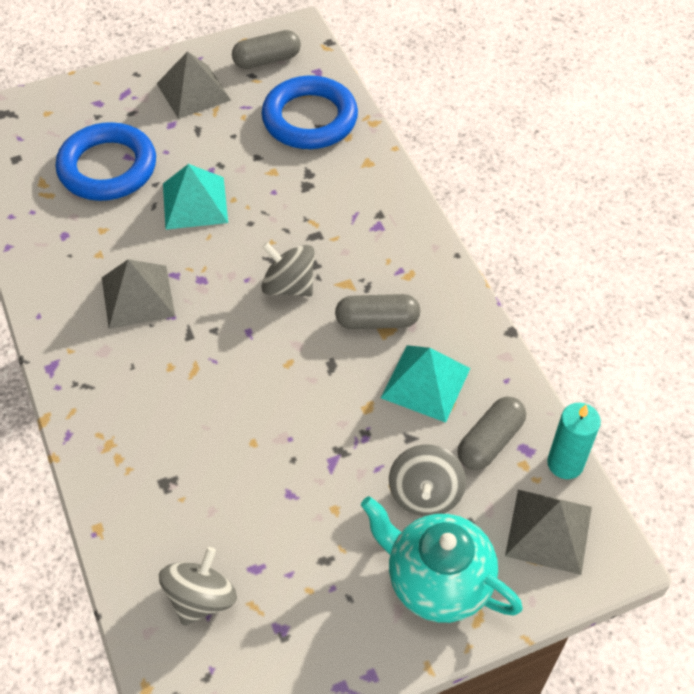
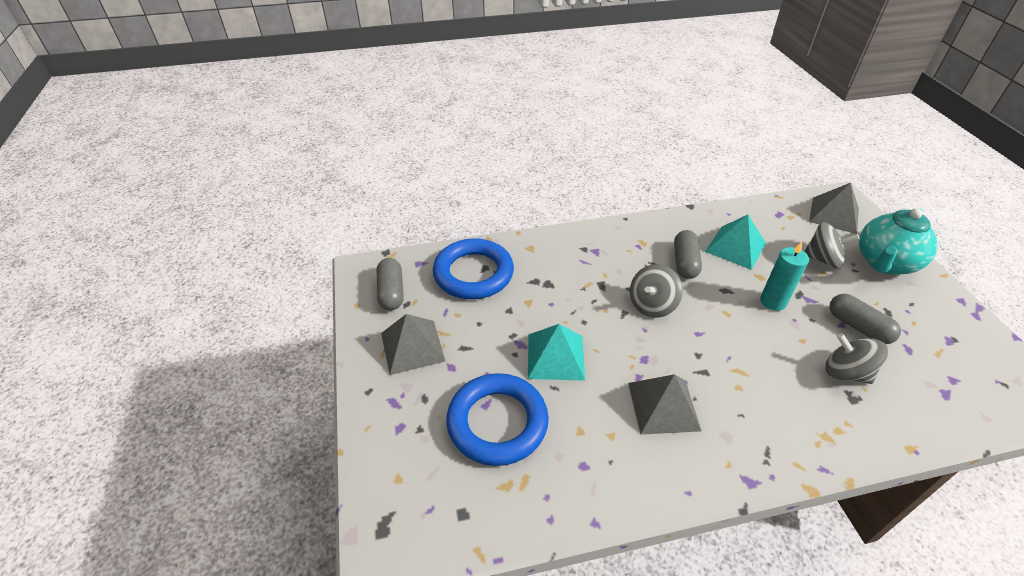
camera: 80 degrees left, 10 degrees down
(201, 598) = (945, 382): grey spinning top -> grey spinning top (846, 373)
(490, 441) = (776, 227): grey capsule -> grey capsule (858, 327)
(565, 463) = (786, 201): turquoise candle -> turquoise candle (773, 301)

